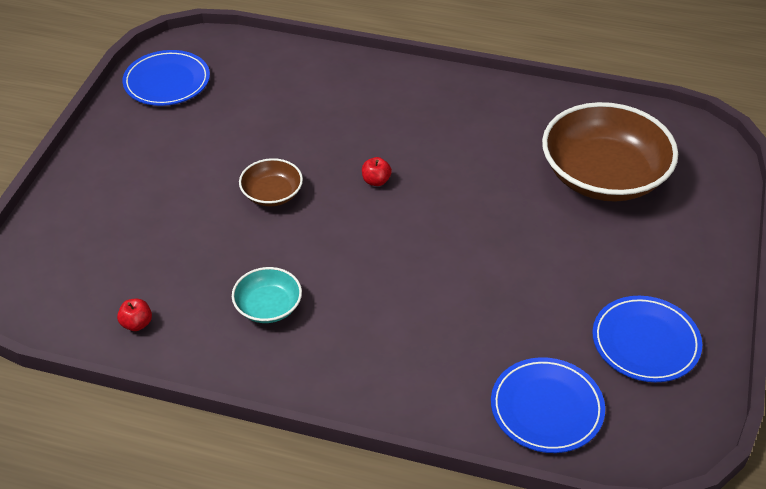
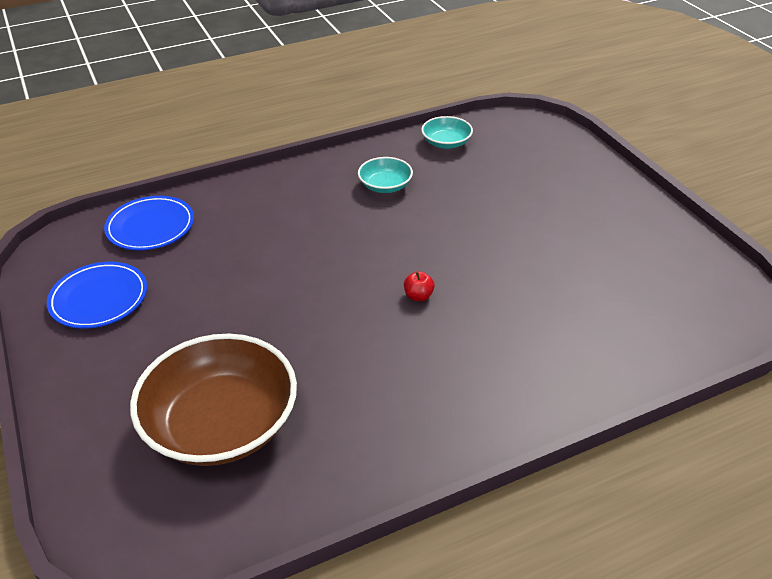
camera: 140 degrees right, 5 degrees down
(137, 324) = (446, 143): red apple -> turquoise bowl
(167, 82) = (693, 272): blue plate -> none
(272, 194) = (479, 243): brown bowl -> none

